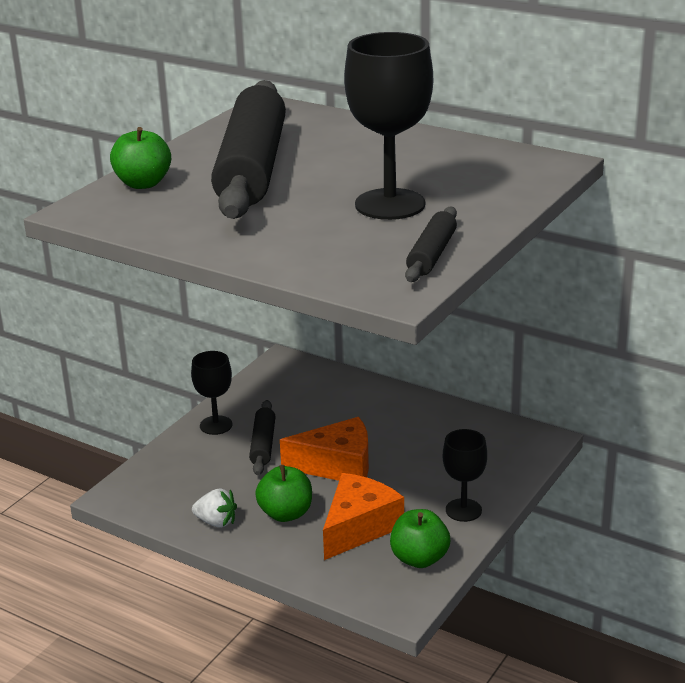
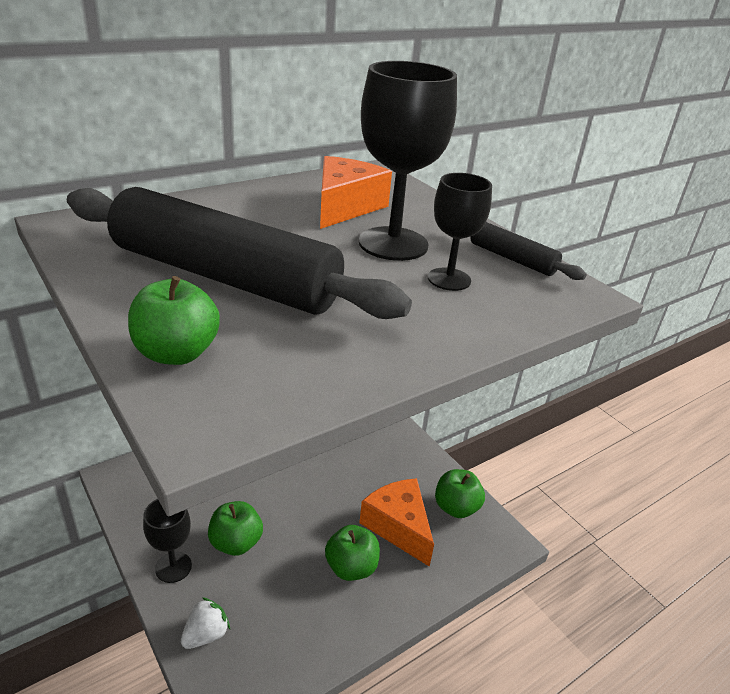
camera: 70 degrees left, 5 degrees up
(216, 522) = (331, 626): white strawberry -> white strawberry (206, 634)
(263, 444) = (236, 543): black rolling pin -> green apple
(337, 466) = (307, 506): orange cheese -> orange cheese (345, 207)
(463, 510) = (411, 460): black goblet -> black goblet (449, 279)

